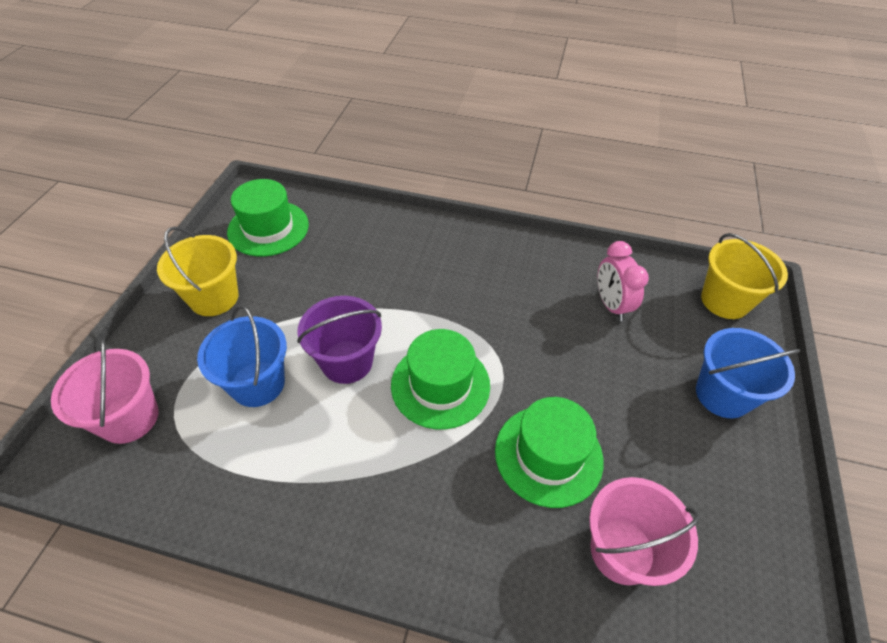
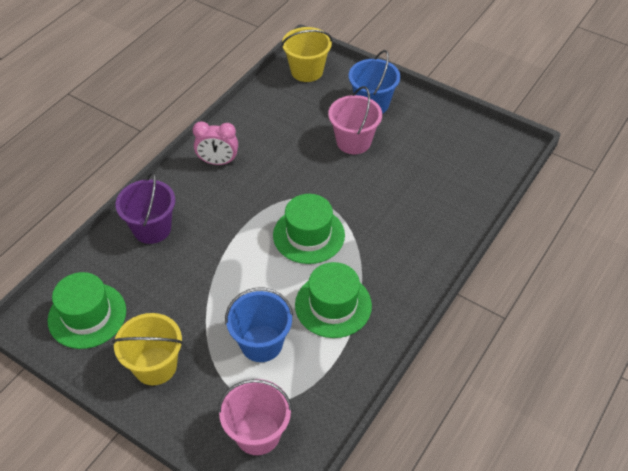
camera: 70 degrees left, 0 degrees up
(347, 362) = (265, 284): purple bucket -> purple bucket (152, 228)
(548, 455) = (380, 196): green hat -> green hat (333, 305)
(611, 305) = (284, 125): pink clock -> pink clock (218, 162)
(622, 551) = (446, 185): pink bucket -> pink bucket (353, 141)

